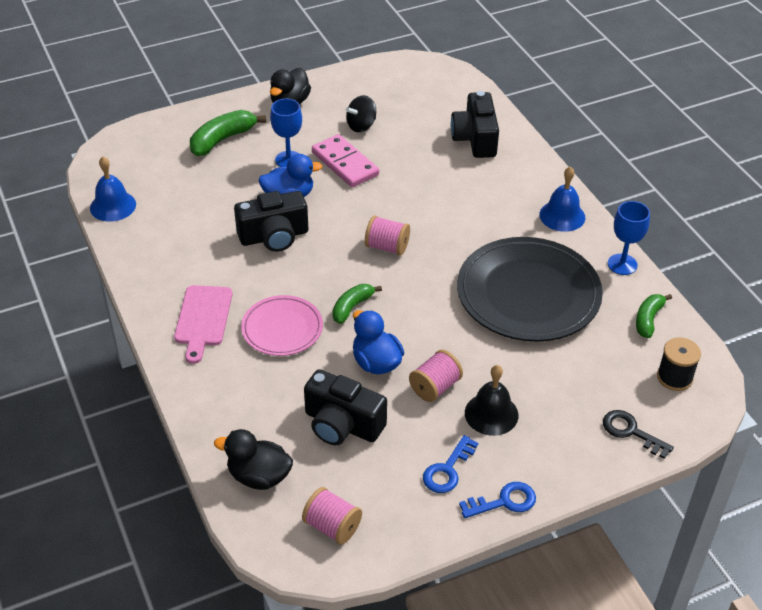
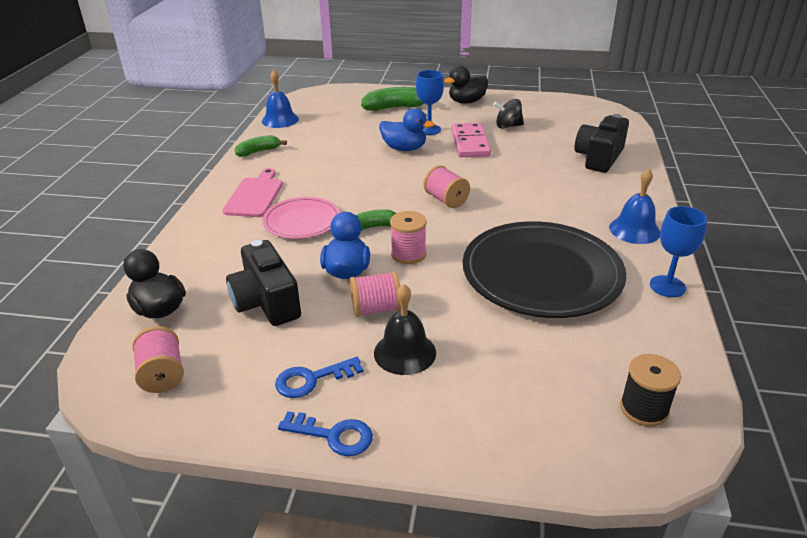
camera: 35 degrees right, 10 degrees down
(203, 319) = (255, 196): pink cutting board -> pink cutting board turned 150 degrees clockwise
(274, 236) = (365, 167): black camera -> none
(410, 322) = (408, 254): none -> pink spool
(631, 432) = (540, 438): black key -> none
(648, 319) = (657, 342): green banana -> green banana (258, 151)

